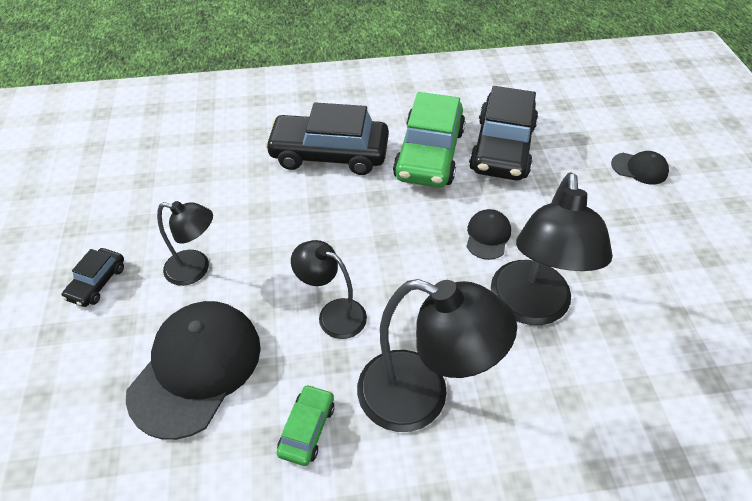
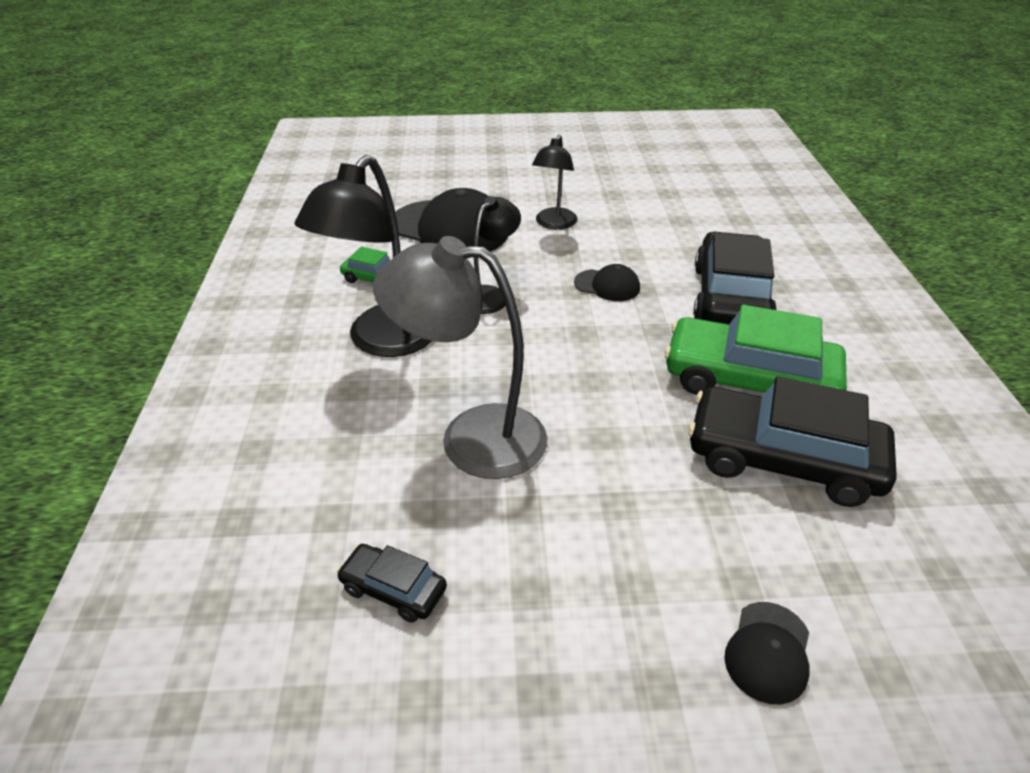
camera: 95 degrees right, 10 degrees down
(97, 283) = (544, 183): black car -> black car (393, 589)
(488, 236) = (592, 417): black cap -> black cap (607, 285)
(530, 307) = (472, 437): black lamp -> grey lamp

